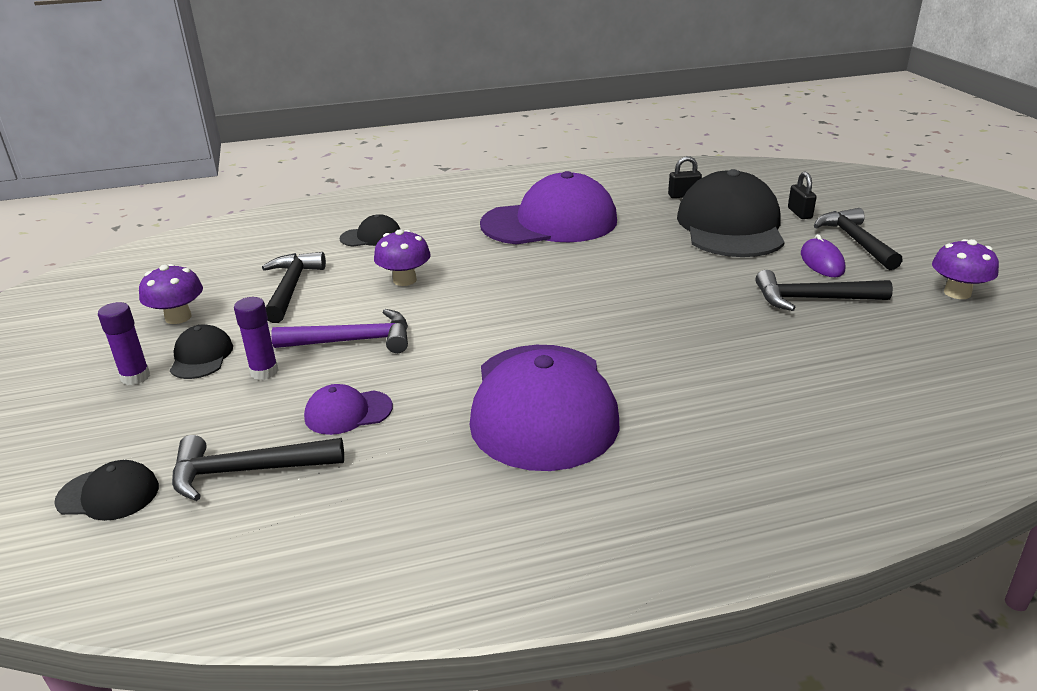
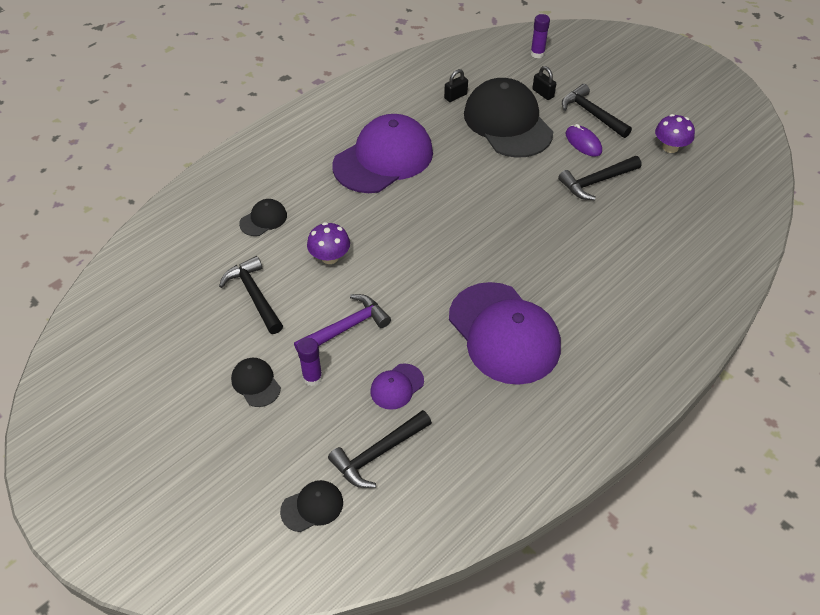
camera: 30 degrees left, 20 degrees up
(135, 377) = (228, 419): purple glue stick -> purple glue stick (537, 54)
(178, 317) = (199, 356): purple mushroom -> none

